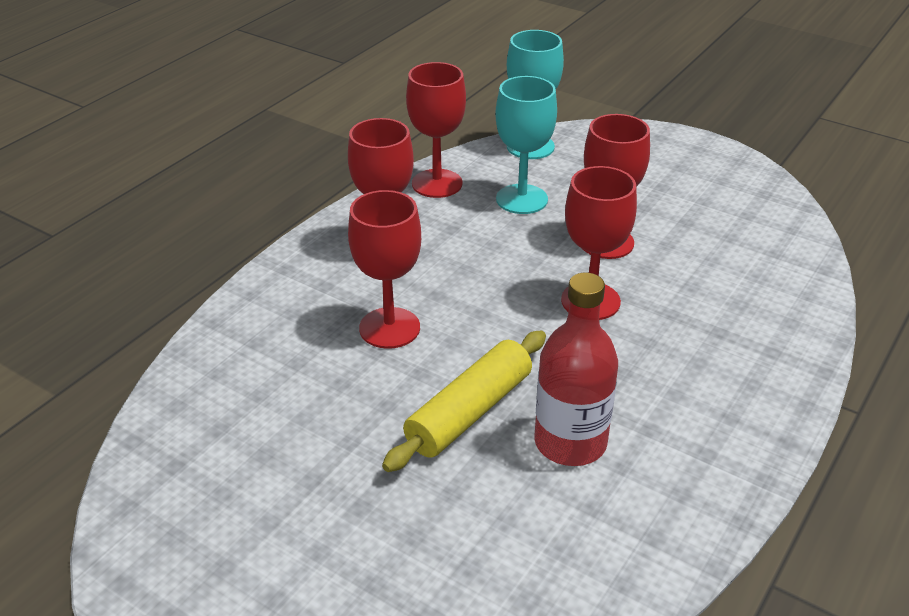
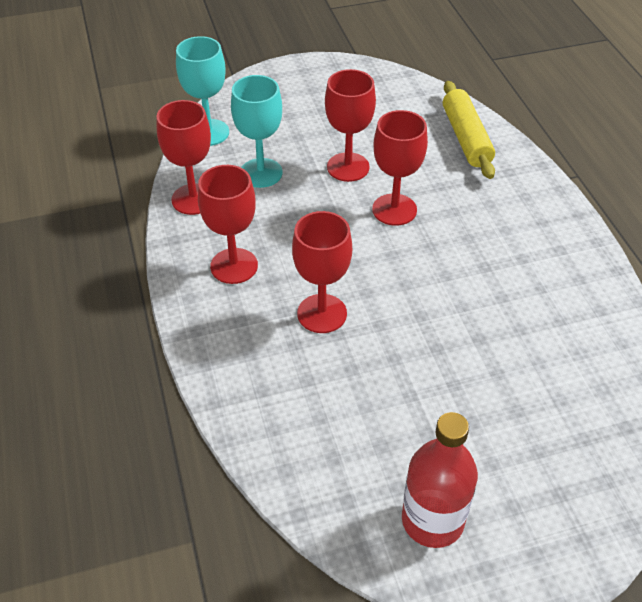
camera: 50 degrees left, 10 degrees up
(469, 412) = (438, 323): yellow rolling pin -> yellow rolling pin (466, 138)
(570, 442) = (503, 296): red bottle -> red bottle (432, 520)

